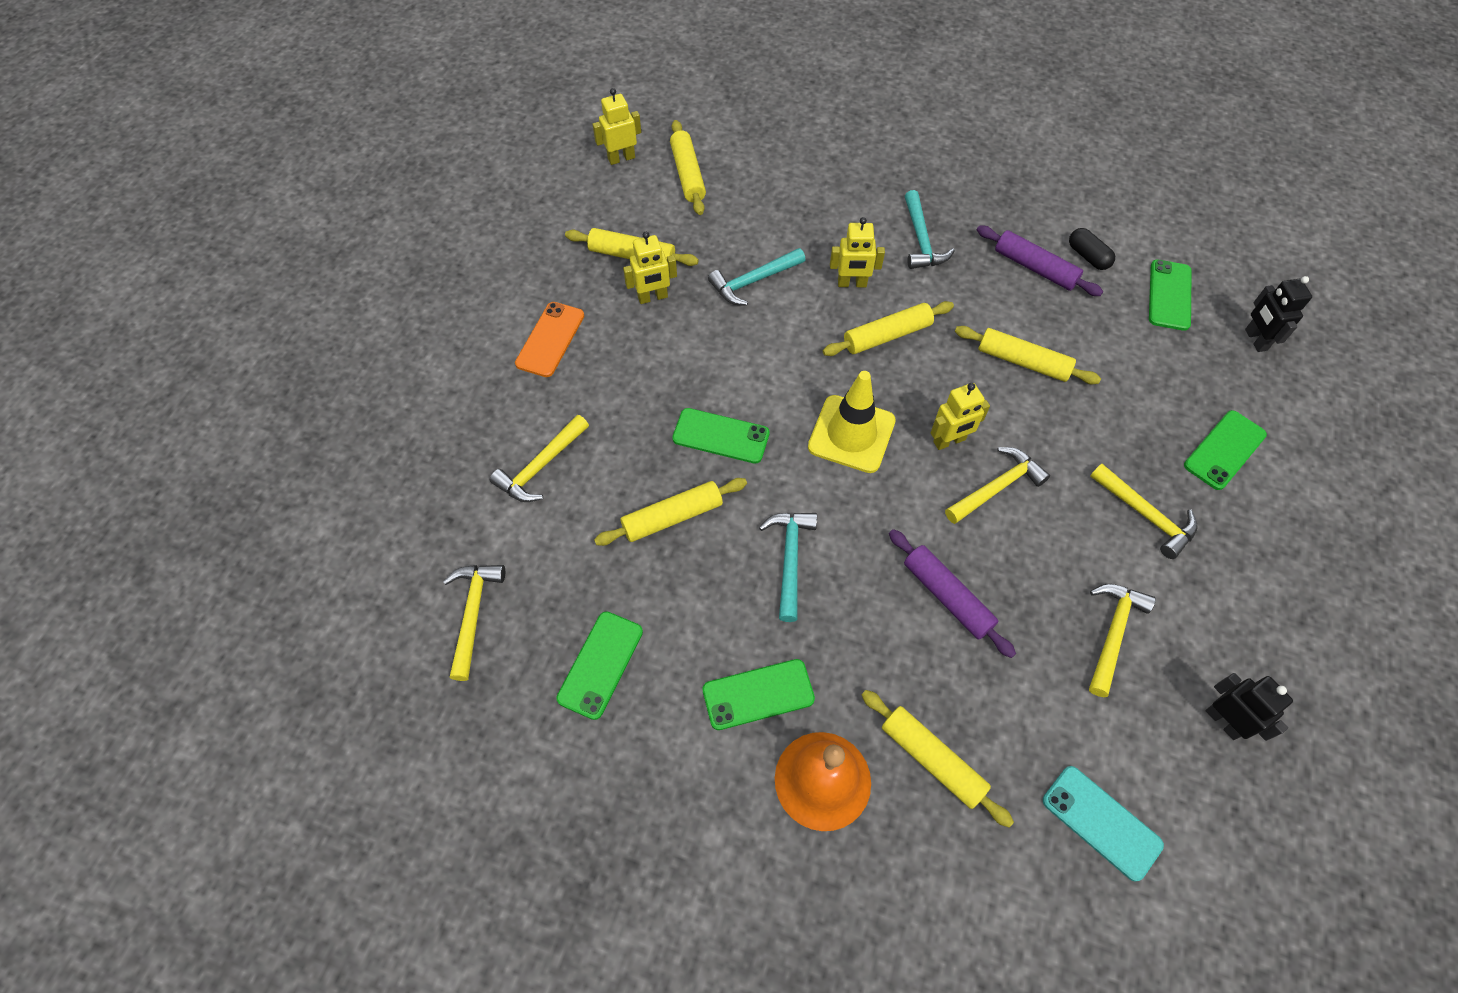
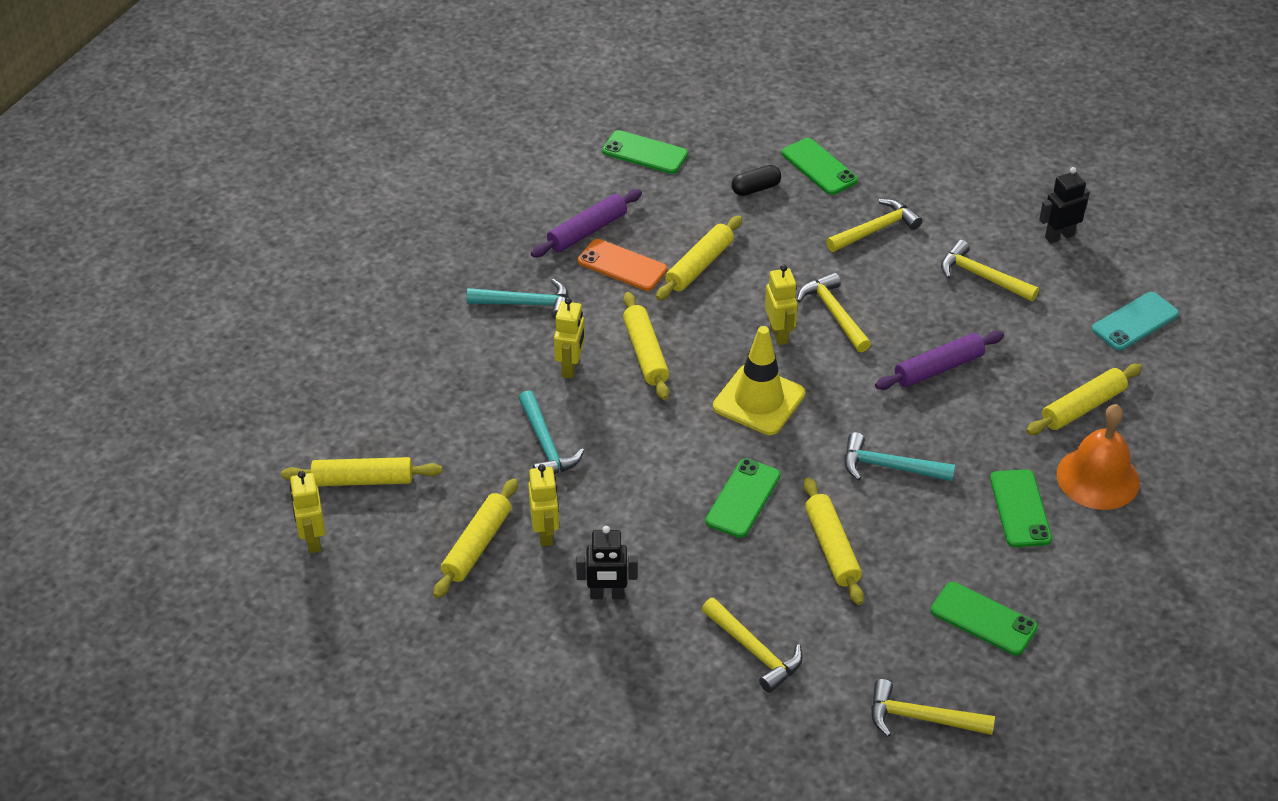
camera: 80 degrees left, 15 degrees down
(550, 339) = (583, 631): orange phone -> orange phone (622, 265)
(1088, 256) = (583, 192): black capsule -> black capsule (755, 188)
(1255, 340) = (708, 116): black robot -> black robot (607, 595)

